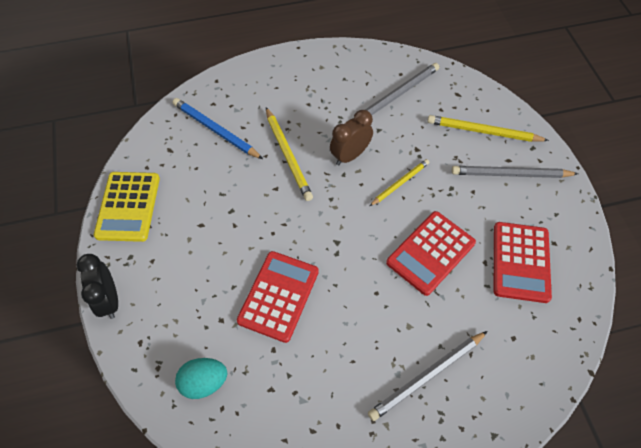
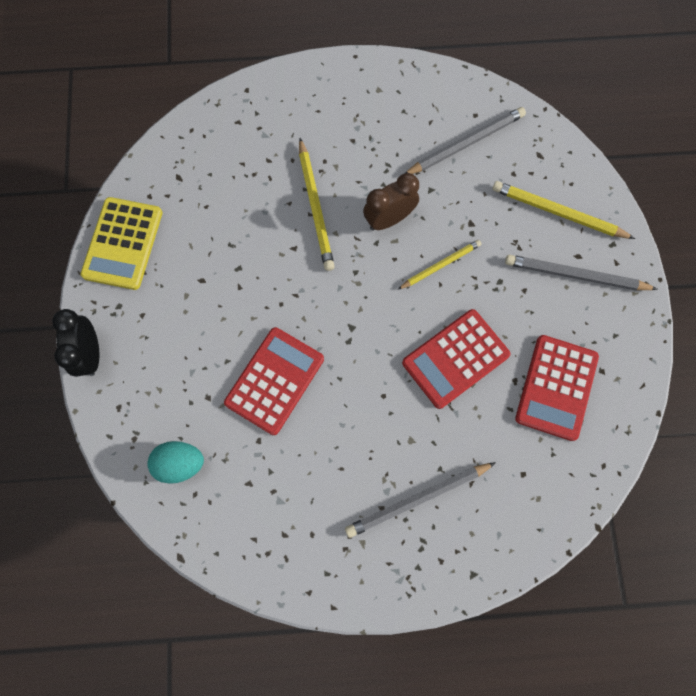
camera: 10 degrees right, 15 degrees up
(215, 130) = (235, 160): blue pencil -> none

